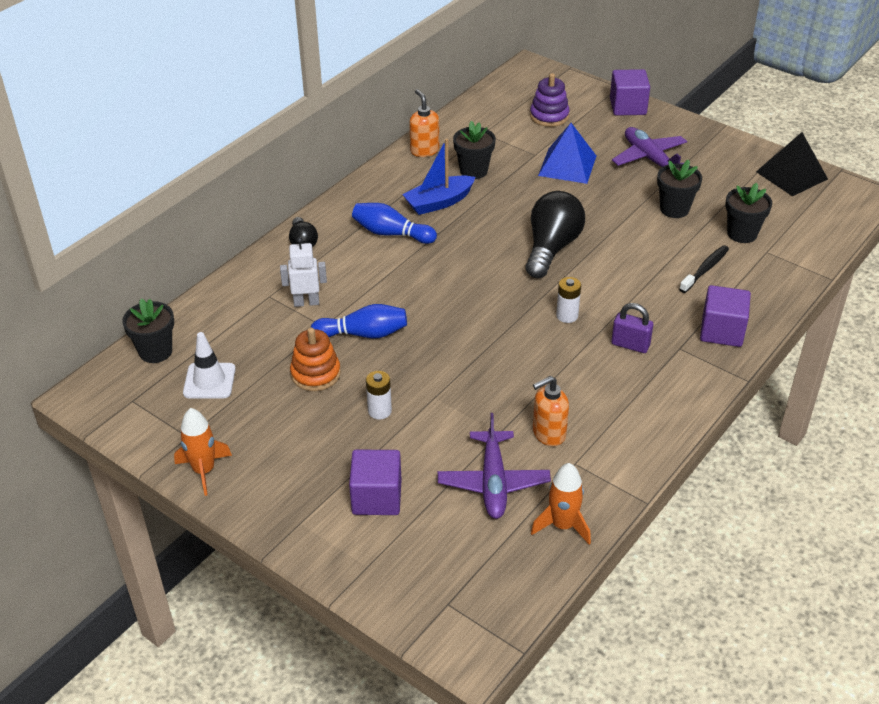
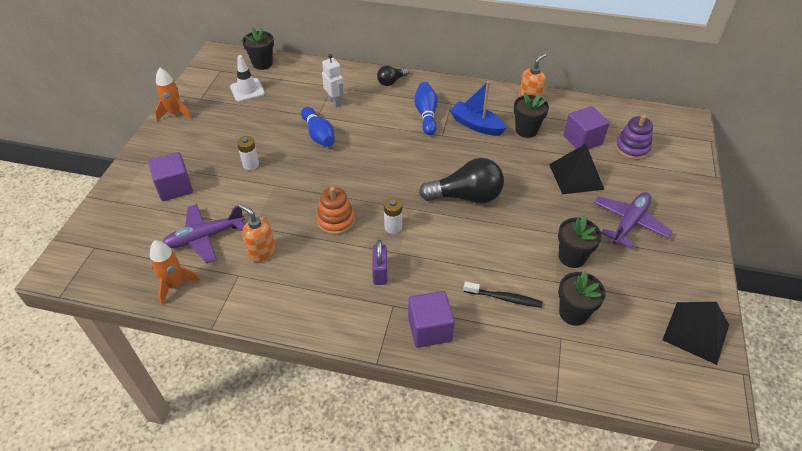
camera: 65 degrees right, 5 degrees up
(315, 374) = (272, 127): orange stacking toy -> orange stacking toy (336, 220)
(567, 165) = (576, 176): blue pyramid -> black pyramid
(628, 107) = (691, 190): purple cube -> purple cube (582, 140)

